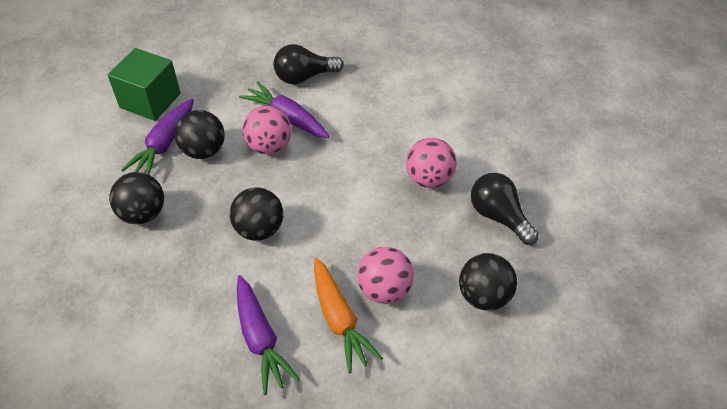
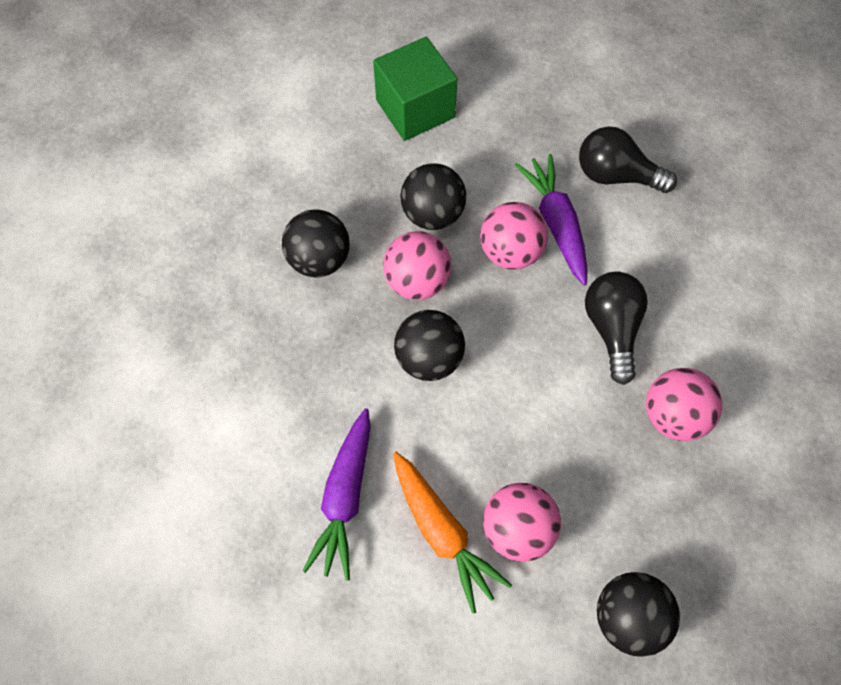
camera: 35 degrees right, 15 degrees up
(164, 145) = (394, 180): purple carrot -> none
(220, 191) = (417, 281): none -> pink ball
(339, 320) = (442, 532): orange carrot -> orange carrot turned 45 degrees counterclockwise
(499, 217) = (725, 524): black light bulb -> black light bulb (612, 329)

